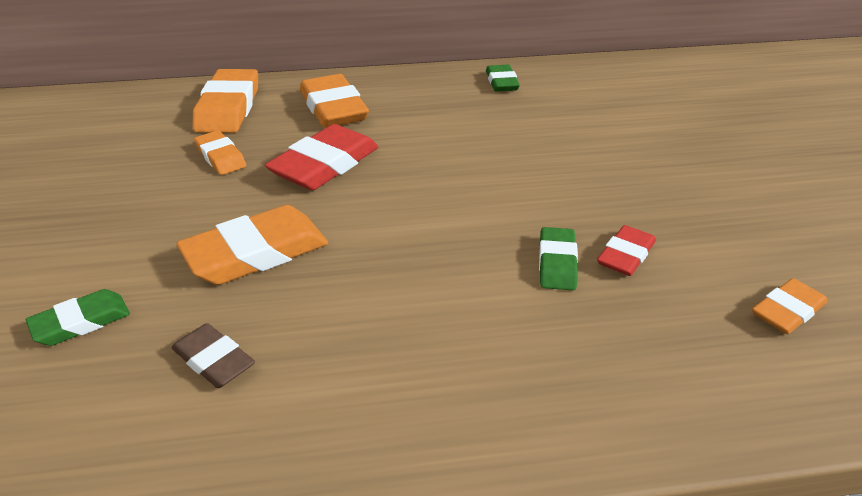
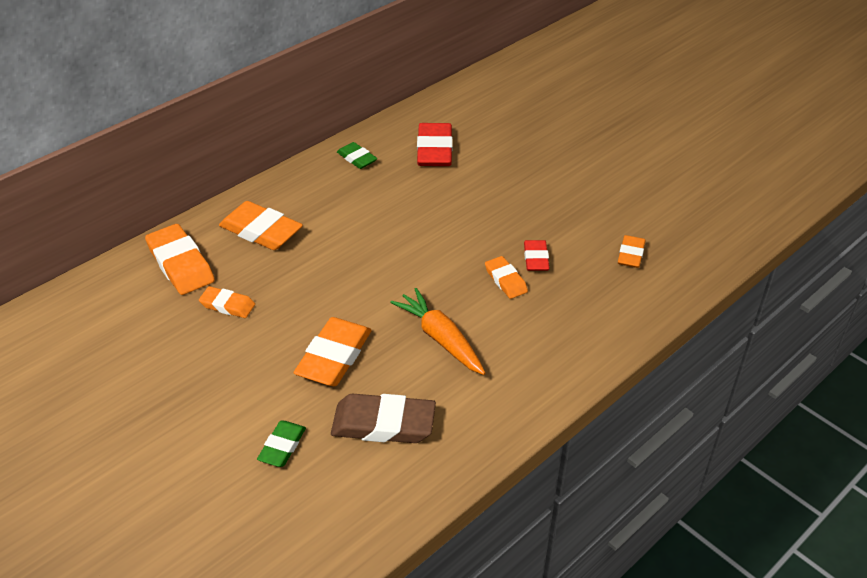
camera: 35 degrees left, 5 degrees up
(214, 360) = (383, 424): brown eraser -> brown eraser, size x1.74
(325, 165) = (307, 278): red eraser -> red eraser (434, 150)
(399, 292) = (440, 338): none -> orange carrot
(557, 263) = (505, 280): green eraser -> orange eraser

